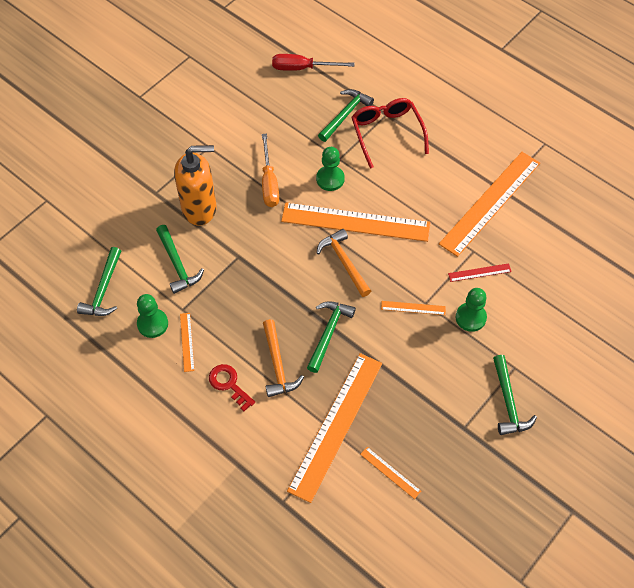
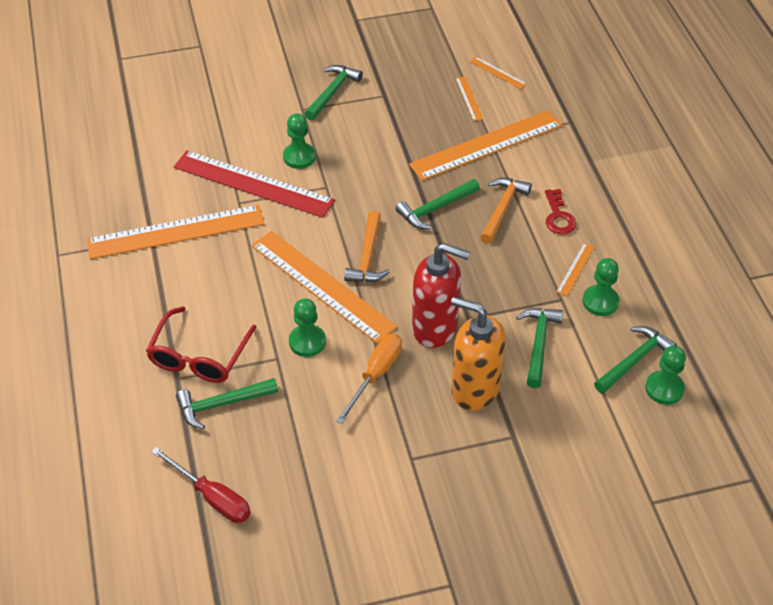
camera: 145 degrees left, 10 degrees down
(72, 280) = (664, 389): none -> green pawn
(255, 235) = (435, 328): none -> red soap dispenser
(413, 308) = (341, 189): orange ruler -> orange ruler (498, 73)
(479, 272) = (253, 184): red ruler -> red ruler, size x2.41

